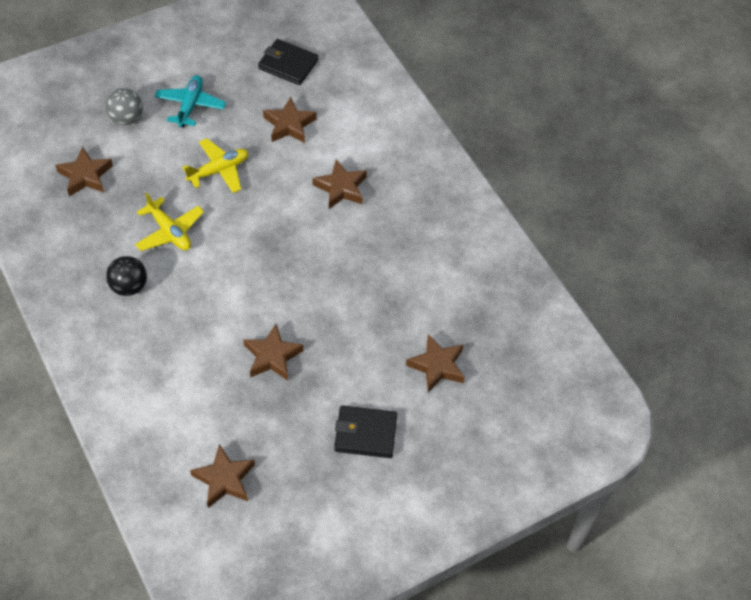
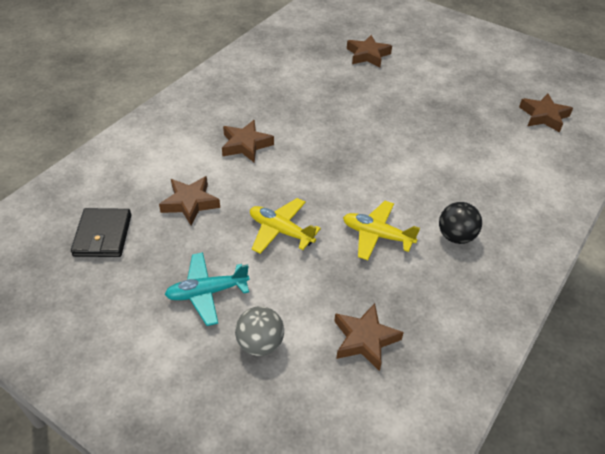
camera: 115 degrees left, 10 degrees down
(169, 231) = (377, 235): yellow plane -> yellow plane turned 90 degrees counterclockwise
(272, 356) = (434, 127): brown star -> none
(365, 434) = (445, 69): black wallet -> none

